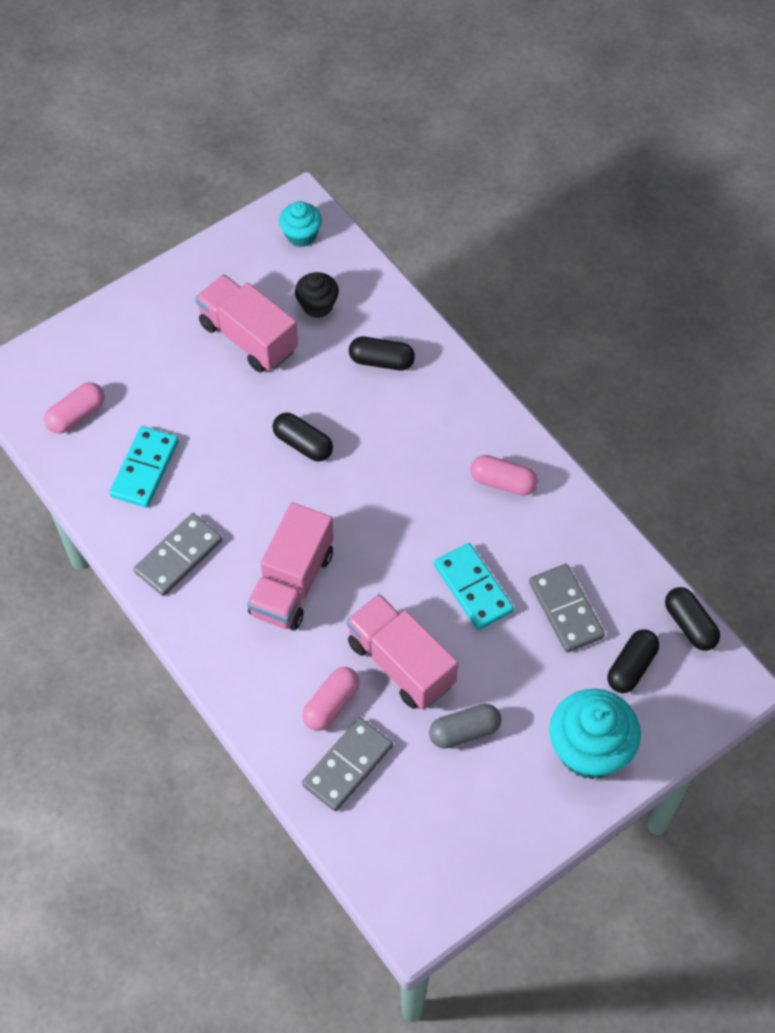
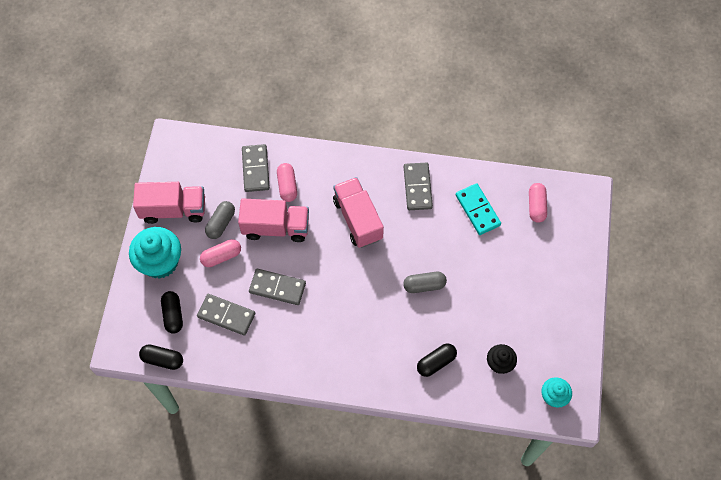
camera: 135 degrees right, 5 degrees up
(248, 337) = (510, 315): pink truck -> pink truck (173, 209)
(303, 444) = (424, 285): black capsule -> grey capsule
(473, 588) = (277, 288): turquoise domino -> grey domino
(503, 482) = (314, 352): pink capsule -> pink capsule (221, 256)

